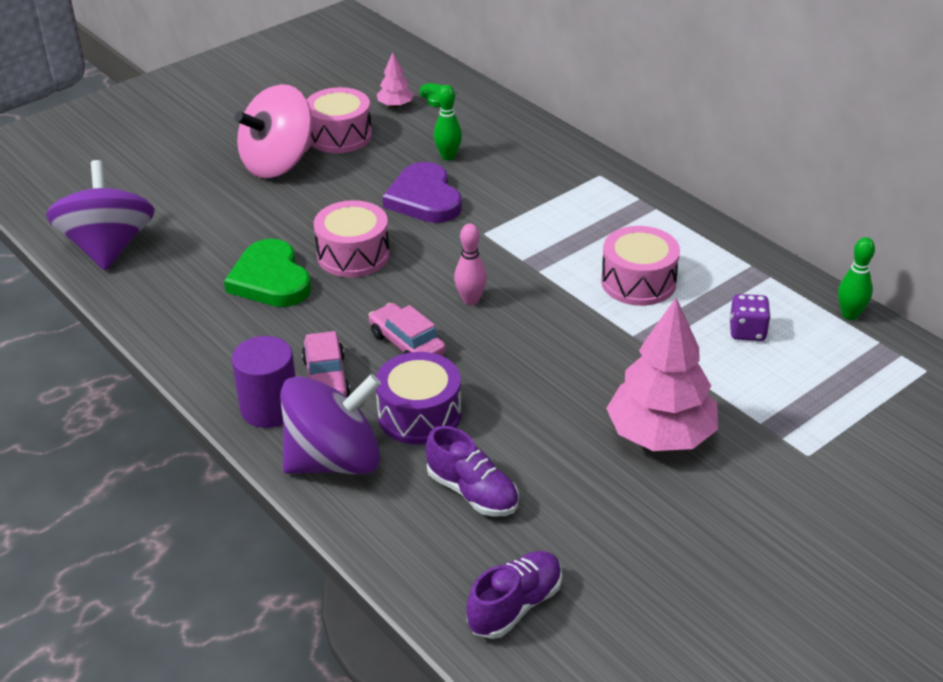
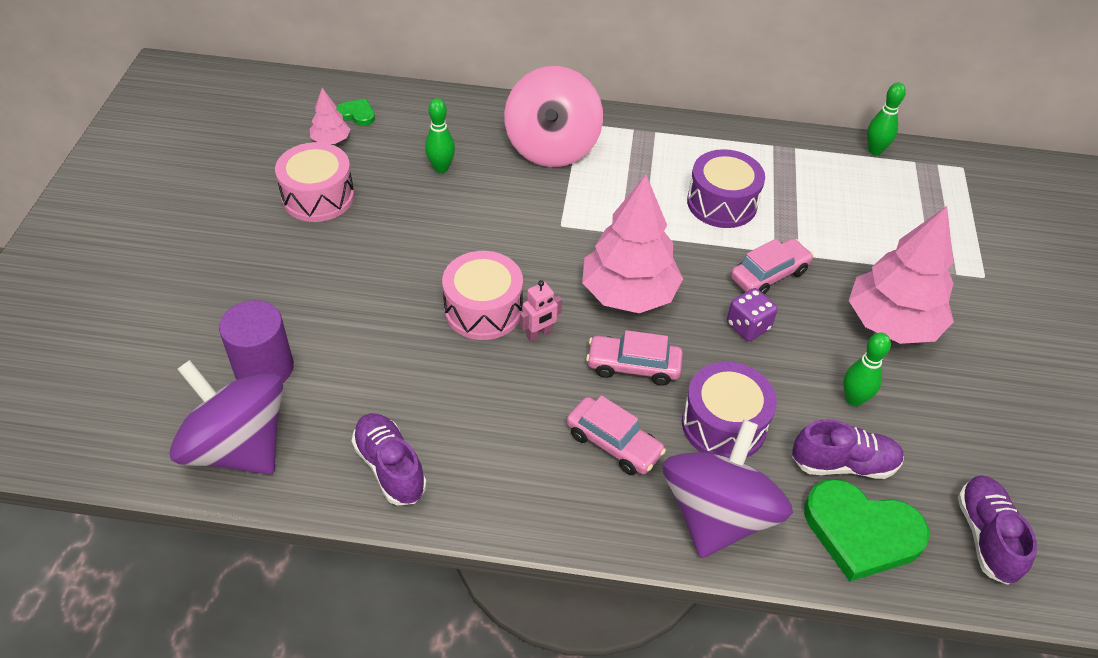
camera: 45 degrees left, 10 degrees up
(173, 307) = (390, 467): none -> purple shoe
(269, 408) = (606, 506): purple cylinder -> purple cylinder (264, 368)
(270, 279) = (442, 379): green heart -> green heart (861, 532)
(278, 163) = (296, 256): pink spinning top -> pink spinning top (552, 147)
(370, 289) = (539, 334): none -> pink robot
(424, 198) = (473, 219): purple heart -> none
(470, 300) = (629, 294): pink bowling pin -> pink tree
(545, 461) = (853, 399): none -> green bowling pin
(603, 348) = (769, 275): none -> pink car
(638, 282) = (722, 203): pink drum -> purple drum
(747, 331) = (836, 202): purple dice -> purple dice (748, 326)

